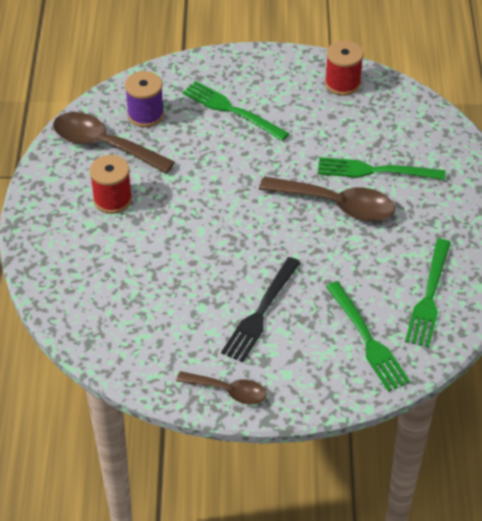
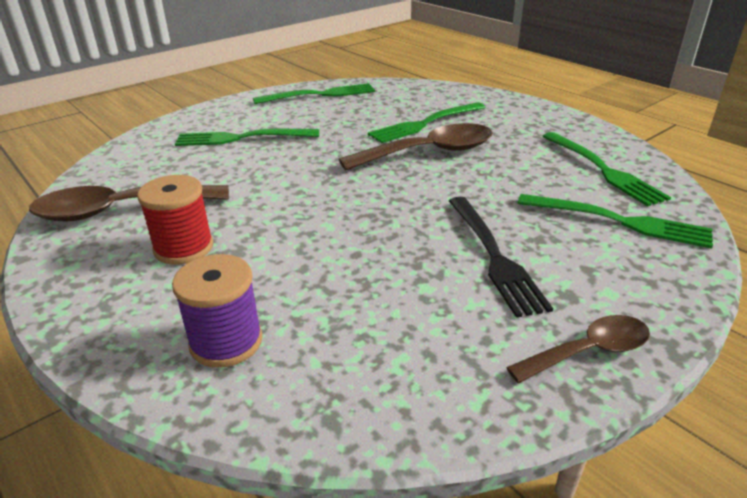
camera: 40 degrees left, 15 degrees down
(145, 115) = (149, 172): purple spool -> purple spool (226, 342)
(342, 83) = (320, 94): red spool -> green fork

